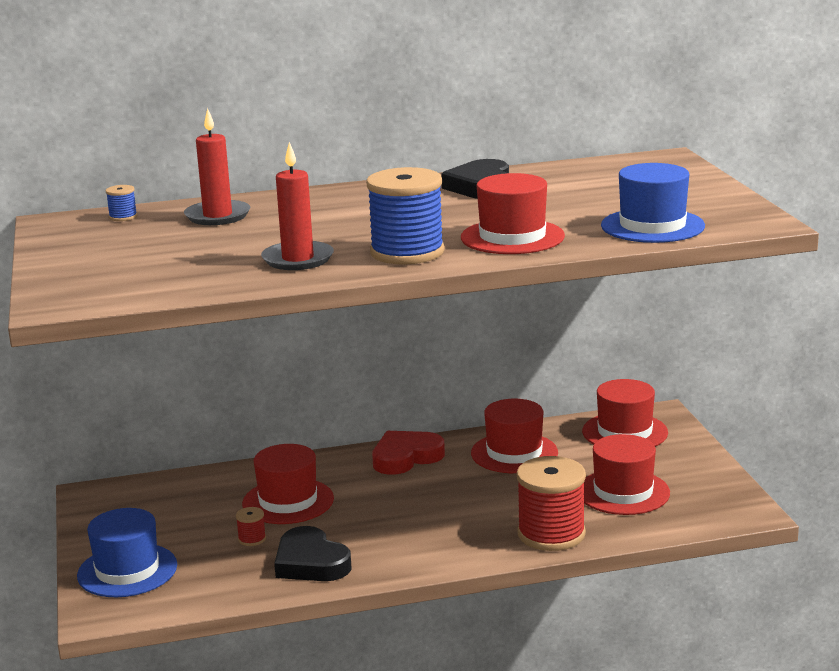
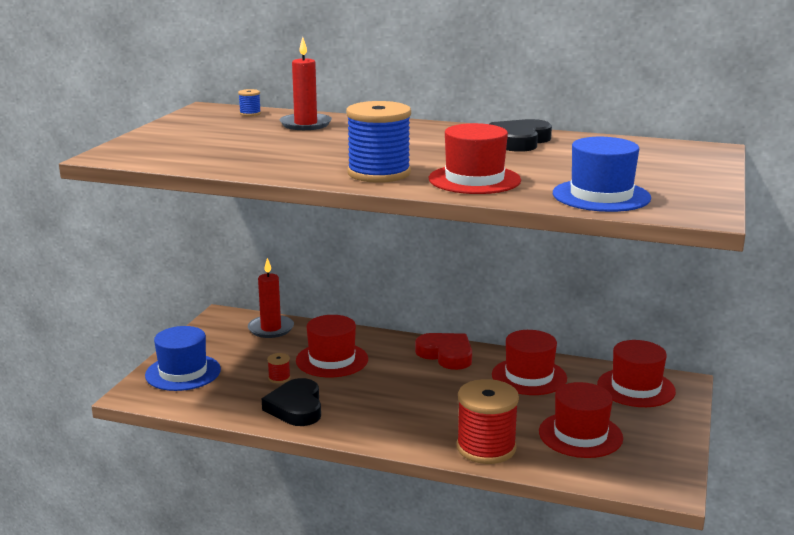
camera: 30 degrees right, 0 degrees up
(298, 259) = (299, 161): red candle -> red candle (271, 329)
(406, 457) = (446, 355): red heart -> red heart turned 45 degrees clockwise

